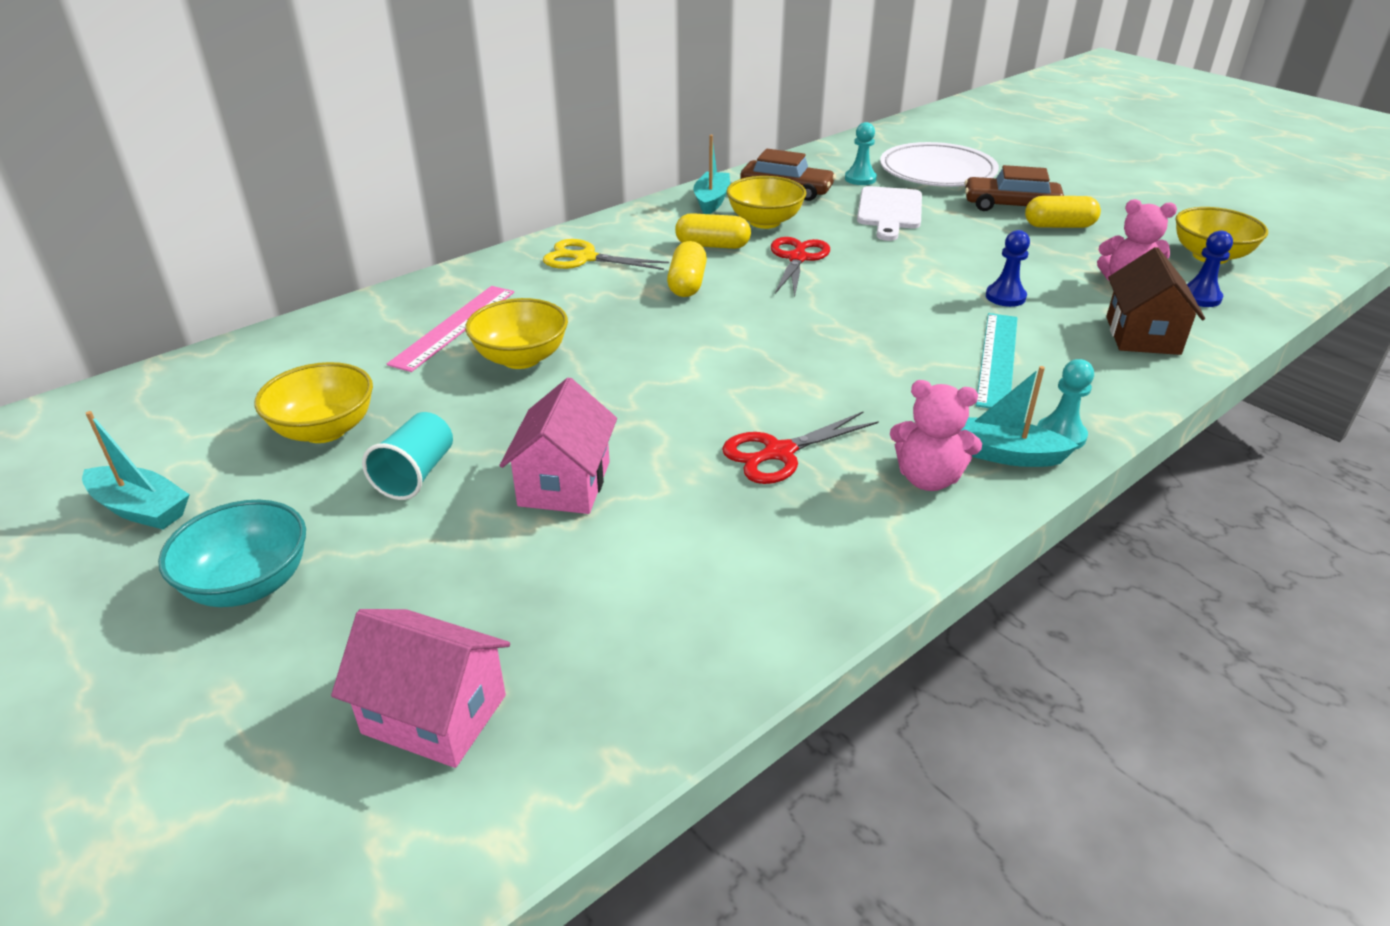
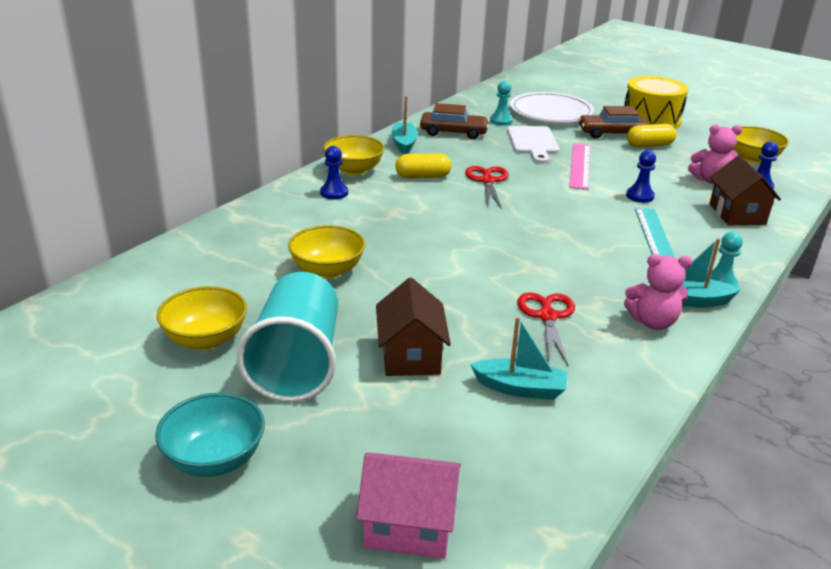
camera: 15 degrees left, 5 degrees down
(141, 509) = (91, 416): turquoise boat -> turquoise boat (520, 388)
(416, 474) = (297, 363): turquoise cup -> turquoise cup, size x1.91
(454, 327) = (262, 252): pink ruler -> pink ruler (580, 166)
(564, 483) = (411, 356): pink house -> brown house
(585, 258) = (334, 193): yellow scissors -> blue pawn
(687, 284) = (419, 205): yellow capsule -> none
(764, 222) = (450, 156): yellow bowl -> yellow bowl (354, 170)
(779, 453) = (547, 316): red scissors -> red scissors turned 135 degrees clockwise
(1080, 190) = (651, 120): none -> yellow drum

